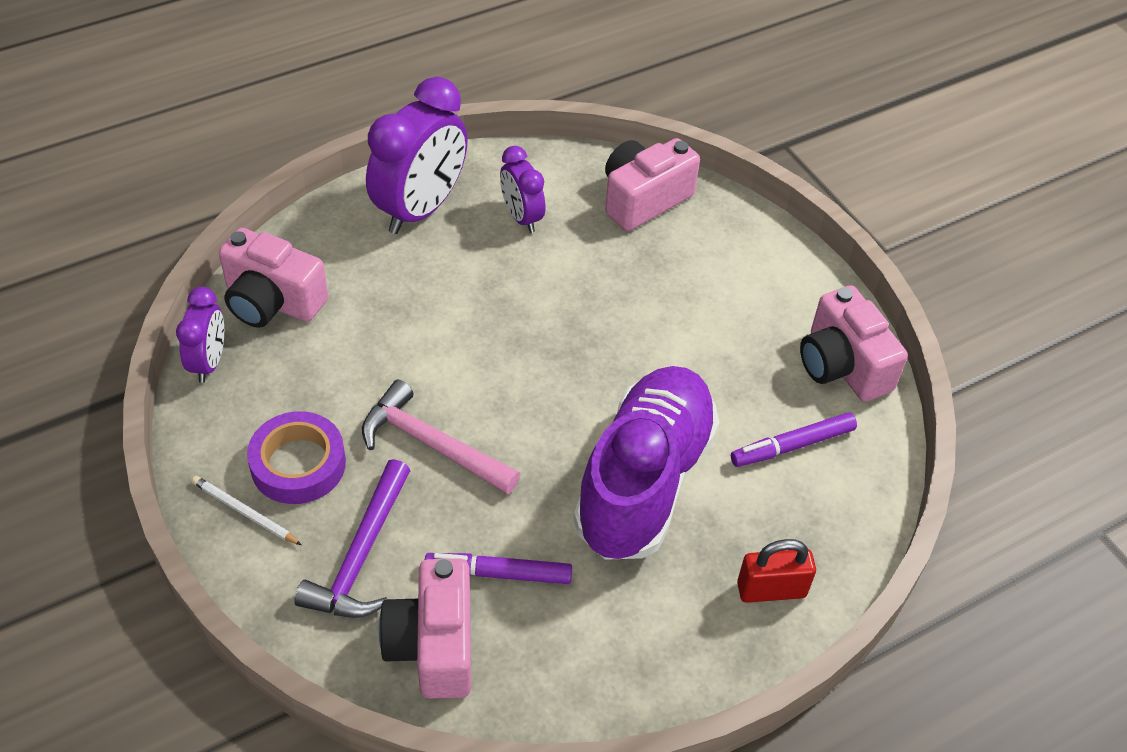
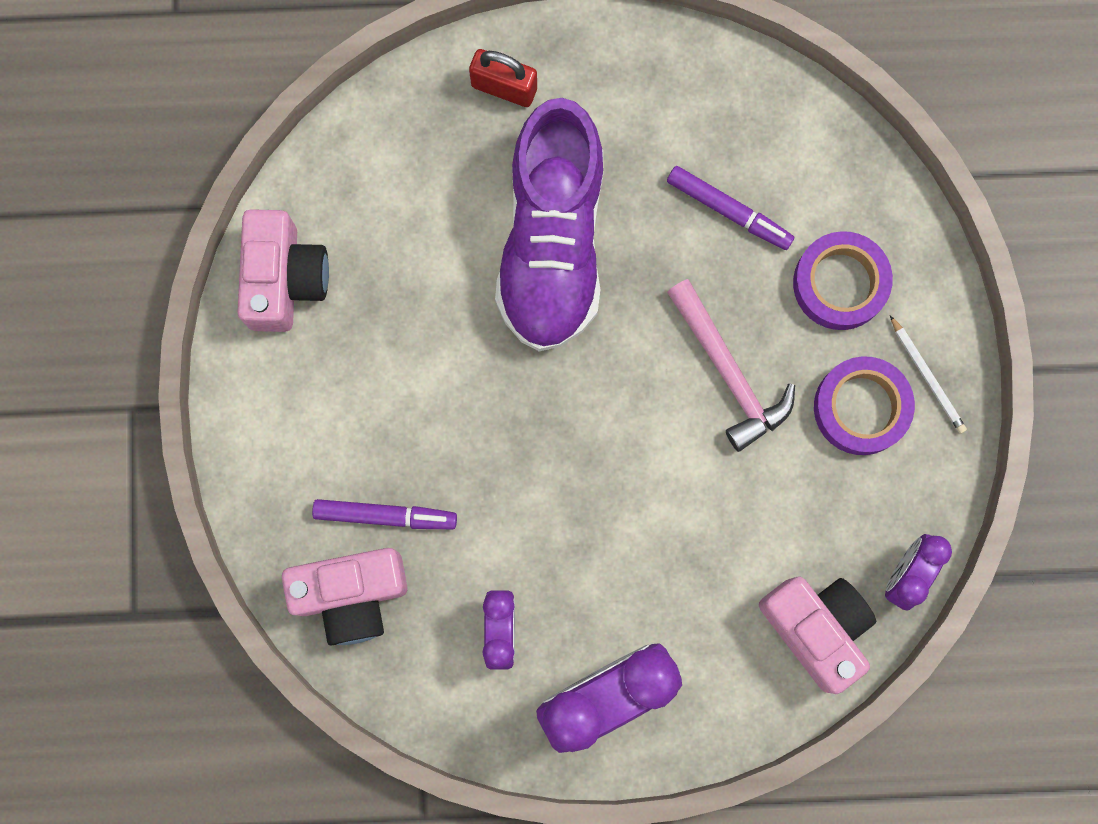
camera: 150 degrees left, 30 degrees up
(361, 555) = (840, 283): purple hammer -> purple tape
(433, 645) = (813, 170): pink camera -> none
(644, 480) = (552, 242): purple shoe -> purple shoe turned 45 degrees counterclockwise
(792, 446) = (393, 214): purple marker -> purple marker (385, 516)

